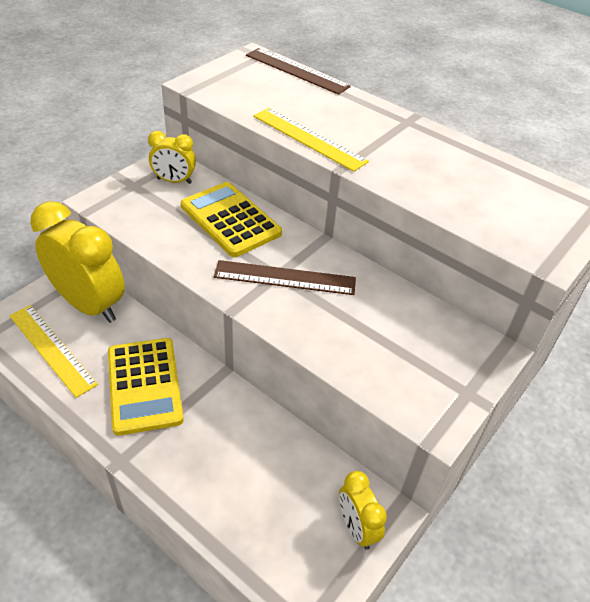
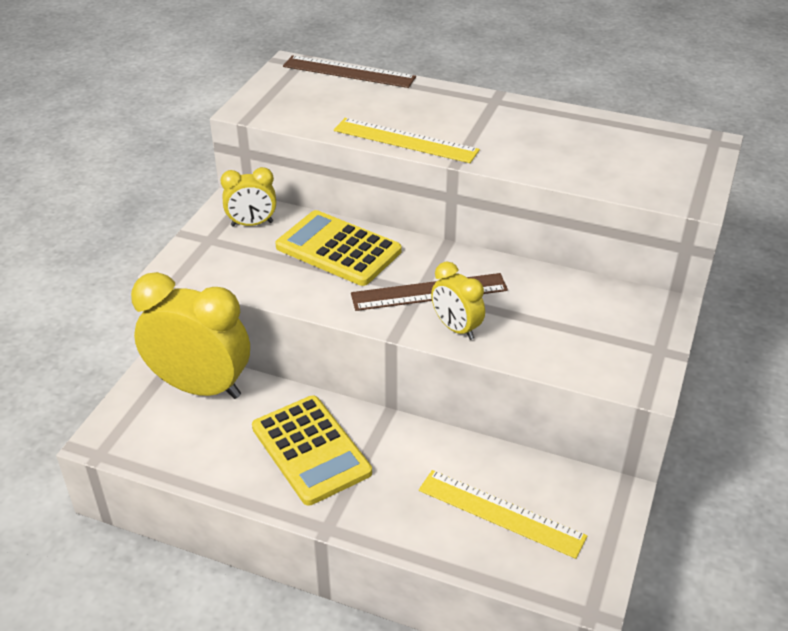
camera: 15 degrees left, 5 degrees down
(52, 349) = (185, 443): yellow ruler -> yellow ruler (501, 513)
(356, 527) = (596, 515): yellow clock -> yellow clock (456, 328)

